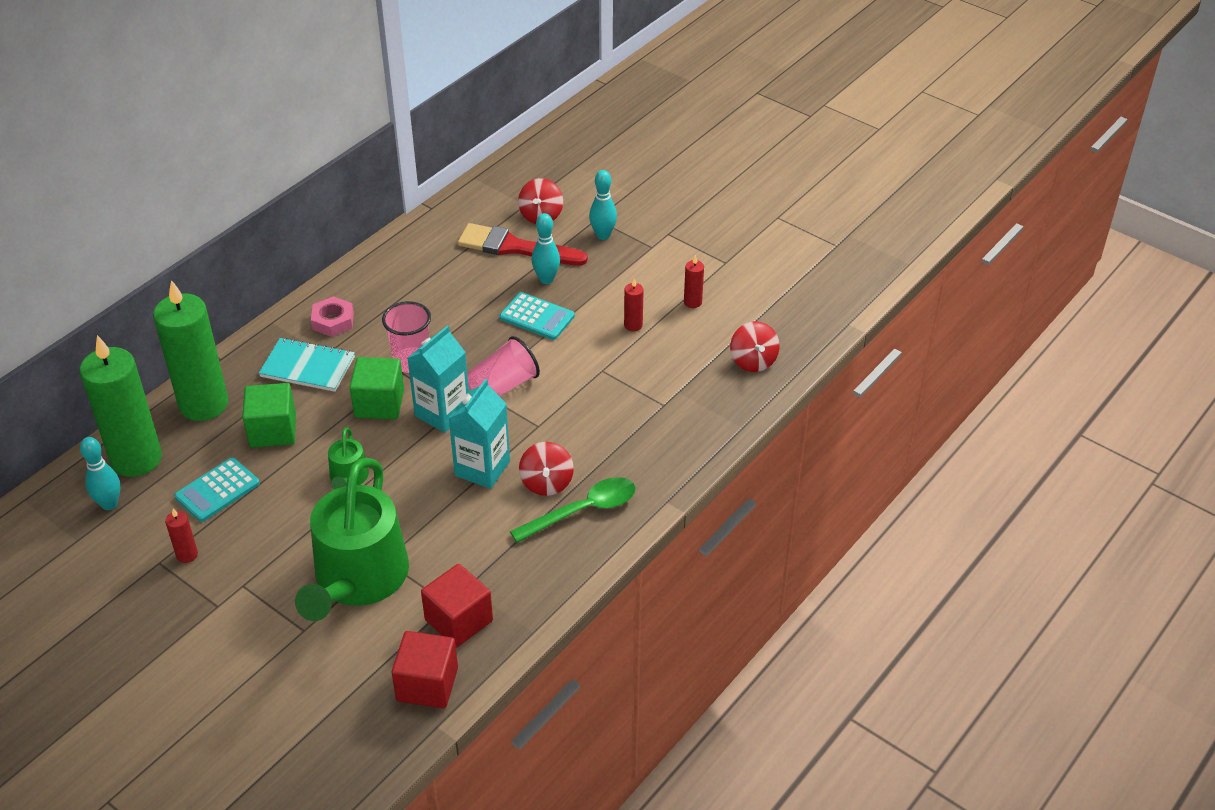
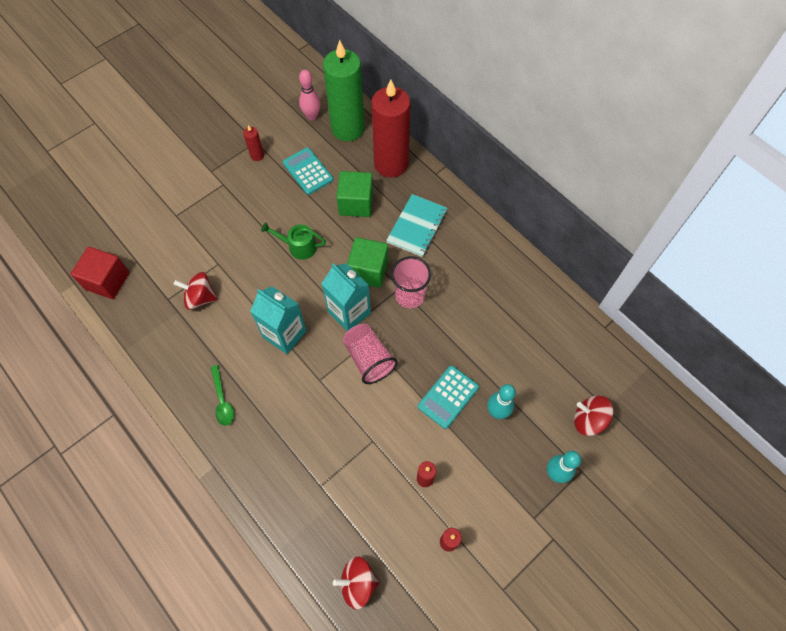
camera: 100 degrees right, 20 degrees up
(109, 504) = (312, 116): turquoise bowling pin -> pink bowling pin
(203, 404) = (391, 164): green candle -> red candle
(333, 321) = (465, 245): pink nut -> none
(358, 579) = (206, 247): green watering can -> none
(459, 620) = (151, 304): red cube -> none
(515, 247) = (543, 391): red brush -> none
(546, 483) = (258, 378): red spinning top -> red spinning top (200, 298)
(584, 510) = (222, 401): green spoon -> green spoon, size x0.63

